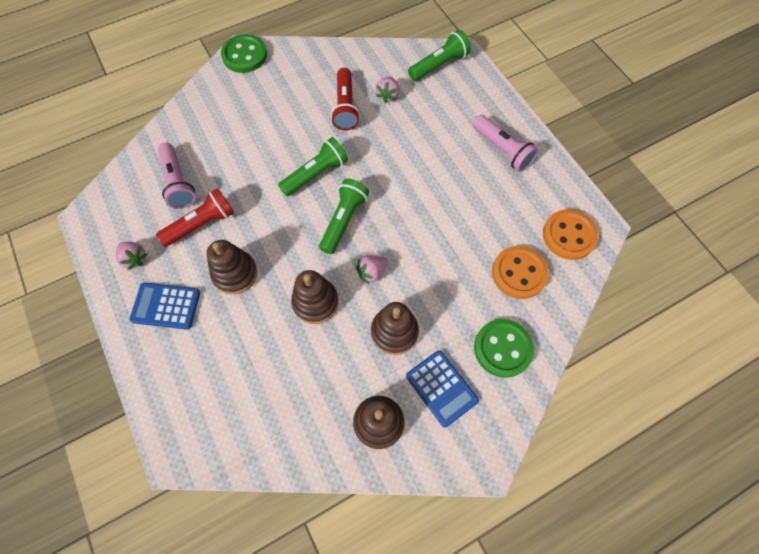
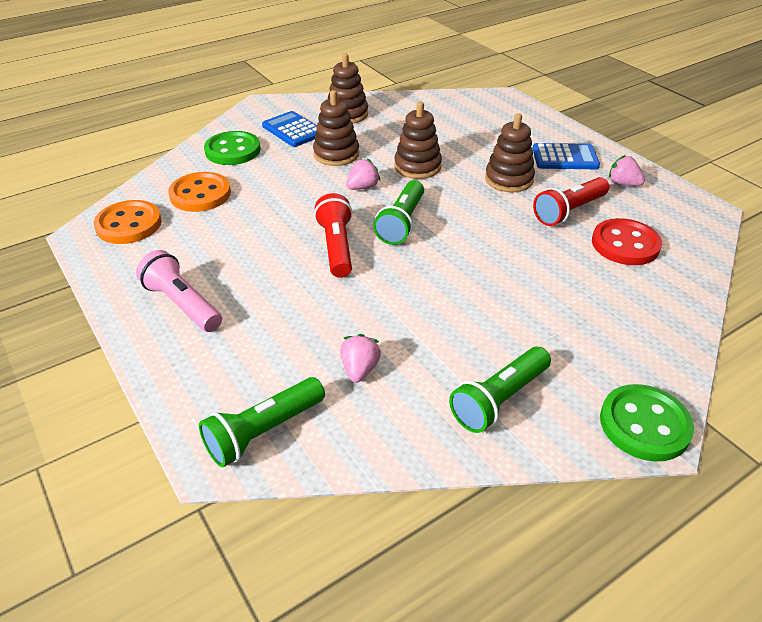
camera: 175 degrees right, 25 degrees down
(178, 182) = (625, 244): pink flashlight -> red button
(316, 174) = (449, 262): green flashlight -> green flashlight (499, 399)
(345, 107) = (428, 347): red flashlight -> red flashlight (336, 247)

